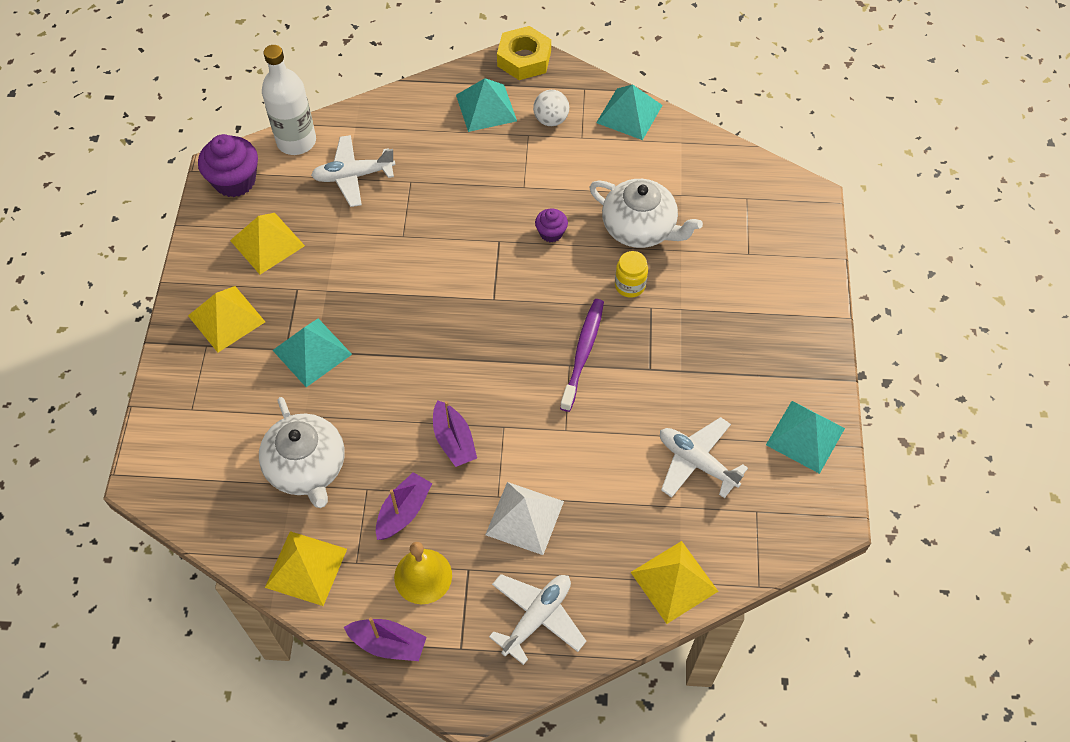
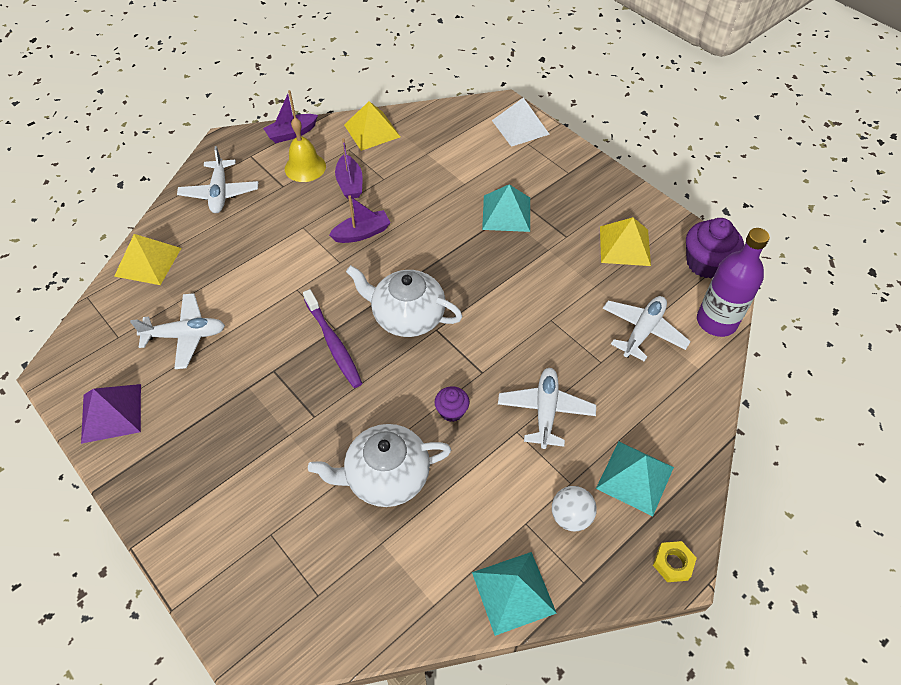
camera: 135 degrees right, 5 degrees down
(226, 318) = (579, 191): yellow pyramid -> none
(296, 141) = (716, 321): white bottle -> purple bottle
(307, 467) = (429, 164): white teapot -> white teapot (407, 316)
(454, 441) = (362, 233): purple boat -> purple boat turned 135 degrees clockwise
(489, 183) = (545, 411): none -> white plane
(524, 59) = (673, 563): yellow nut -> yellow nut, size x0.55
(525, 517) = (274, 228): white pyramid -> white pyramid (520, 127)
(630, 285) = (347, 420): yellow jar -> none
(805, 436) = (111, 413): turquoise pyramid -> purple pyramid

